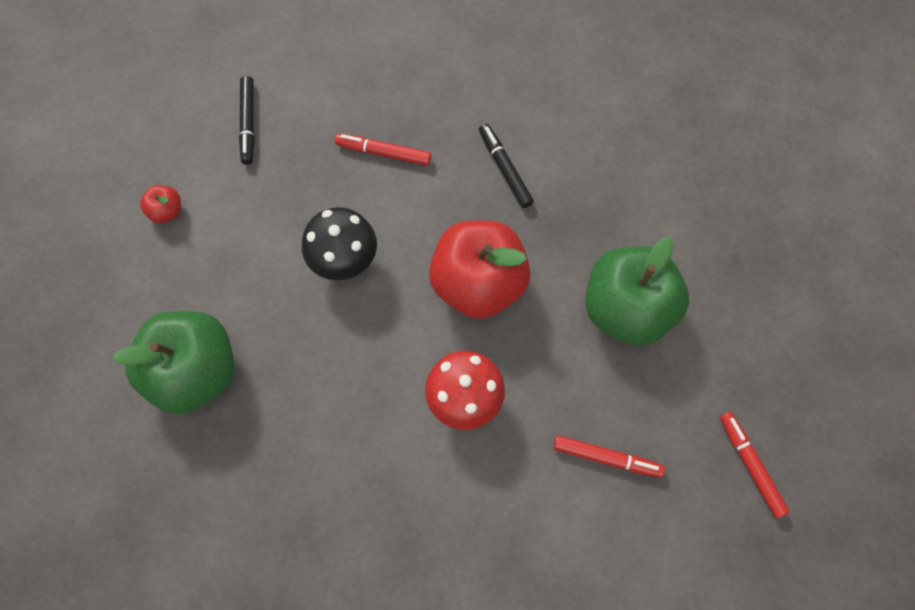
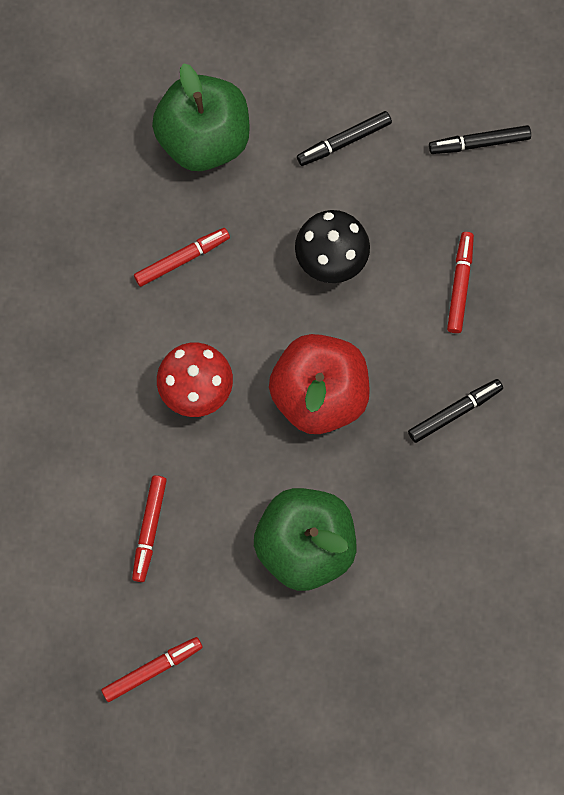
camera: 85 degrees right, 5 degrees up
(166, 211) = (369, 81): red apple -> none
(224, 239) = (344, 141): none -> black marker
(323, 404) = (182, 259): none -> red marker

